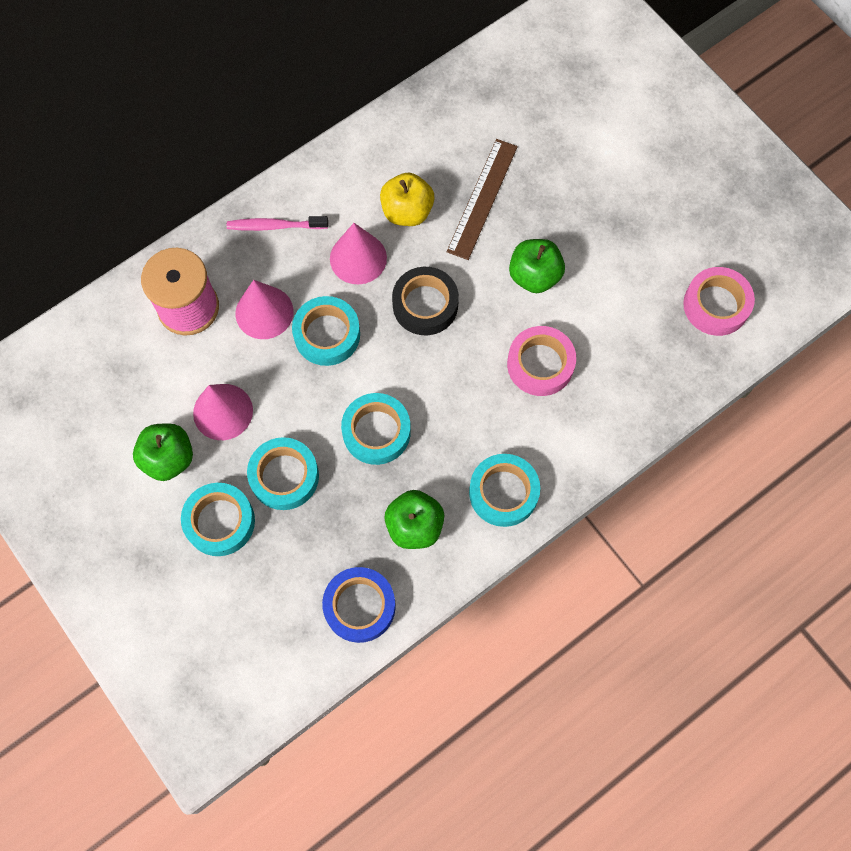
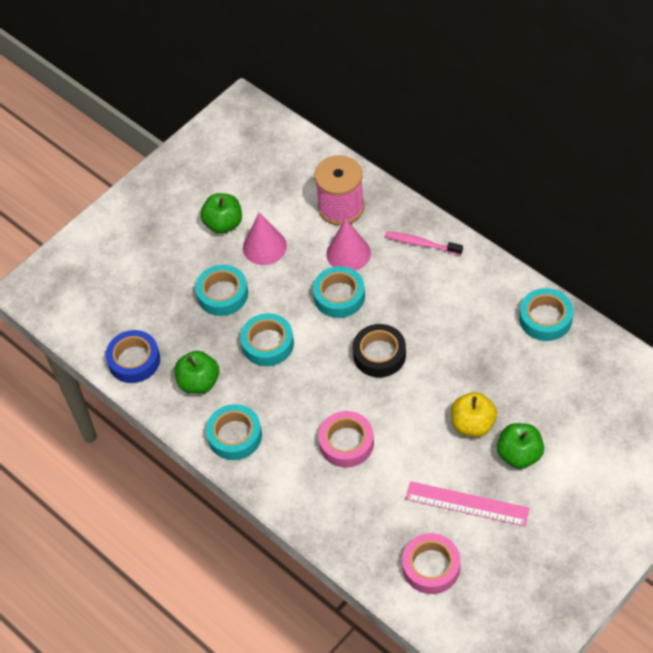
camera: 85 degrees right, 15 degrees down
(220, 521) = (182, 264): turquoise tape -> turquoise tape (545, 318)
(275, 226) = (422, 244): pink toothbrush -> pink toothbrush turned 60 degrees counterclockwise
(358, 258) = (408, 302): pink cone -> none
(407, 211) = (458, 326): yellow apple -> yellow apple (473, 424)
(482, 198) = (485, 376): brown ruler -> none
(534, 276) = (424, 425): green apple -> green apple (519, 455)
(644, 253) = (467, 503): none -> pink ruler

